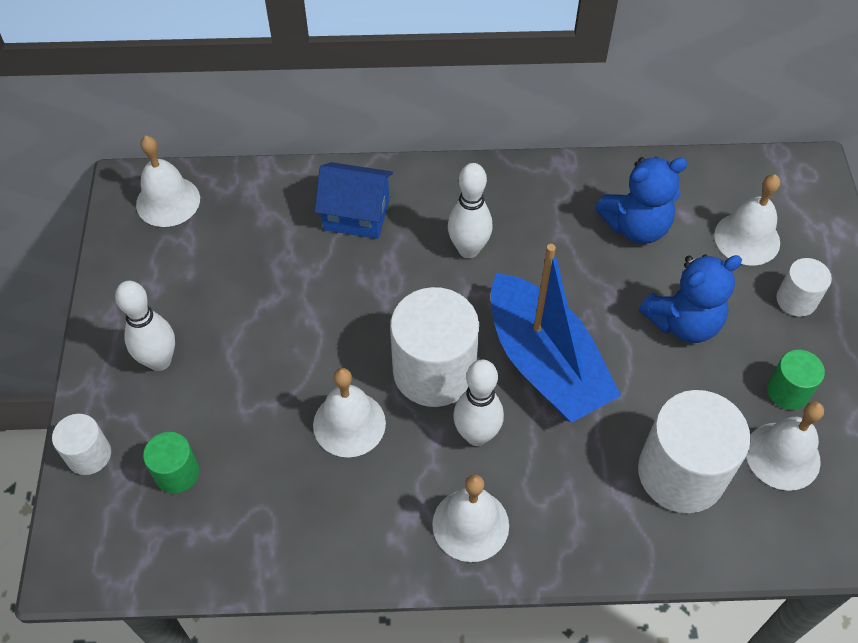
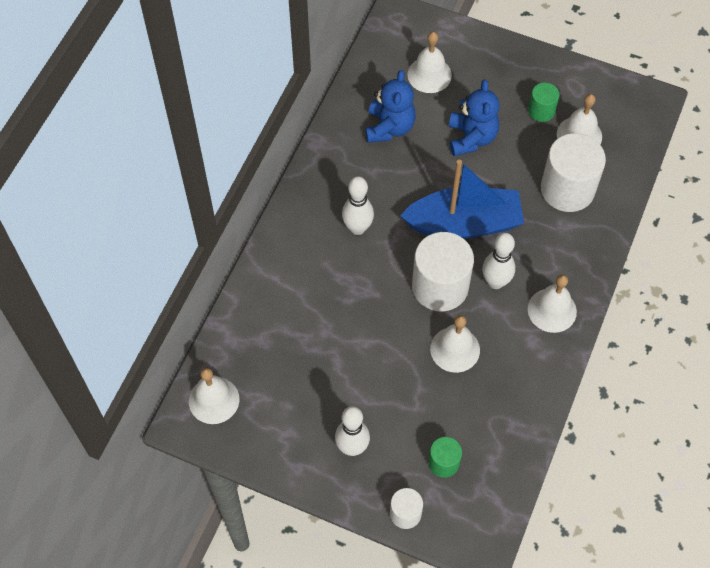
camera: 65 degrees left, 5 degrees up
(356, 215) = (293, 283): blue house -> none
(796, 300) = (484, 74): white cylinder -> none

